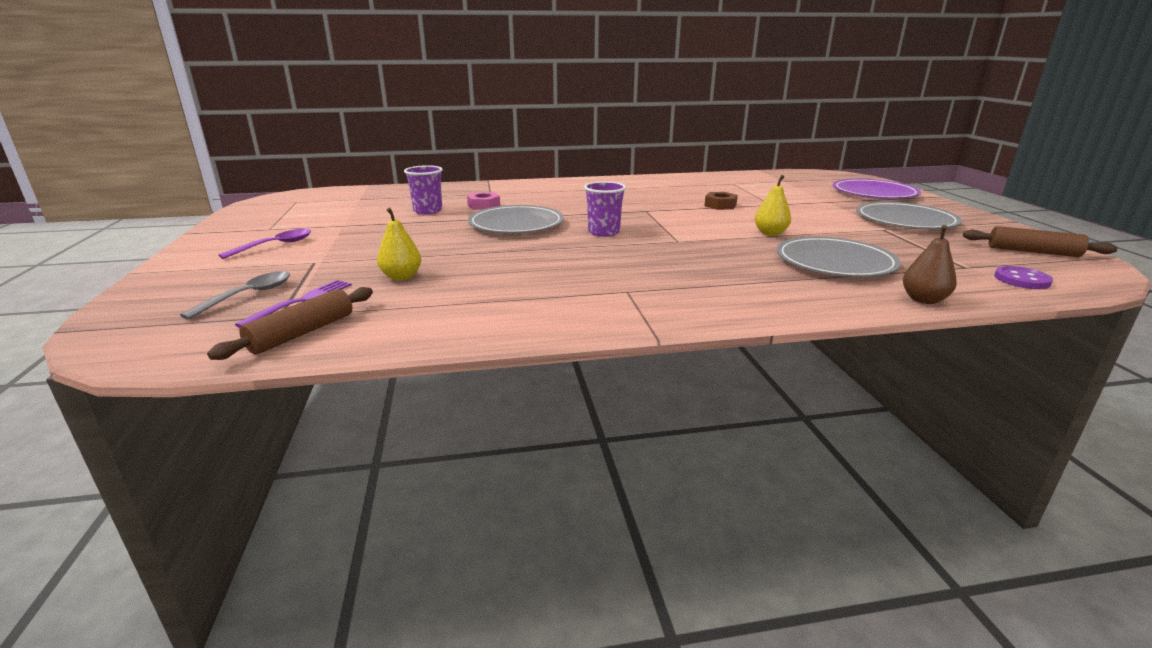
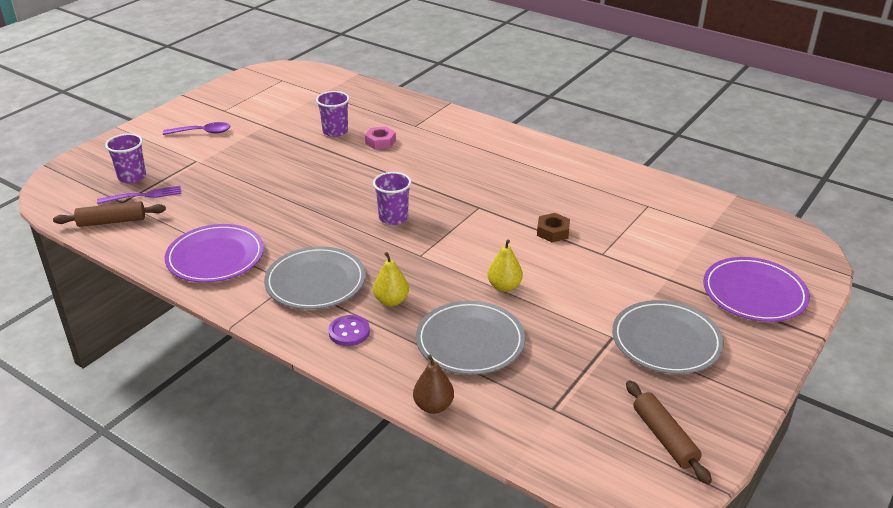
camera: 45 degrees right, 10 degrees up
(249, 295) = (132, 177): grey spoon -> purple cup
(401, 277) = (211, 200): yellow pear -> yellow pear (391, 301)
(510, 306) = (215, 257): none -> purple plate
(516, 224) = (358, 177): grey plate -> grey plate (315, 282)
(1021, 280) = (556, 445): purple button -> purple button (349, 332)

